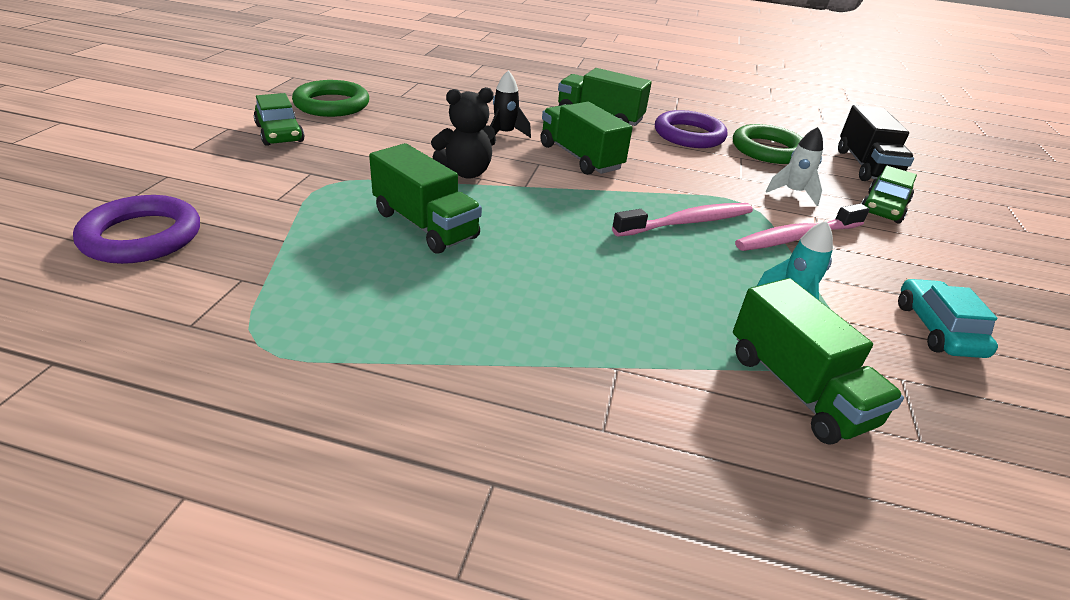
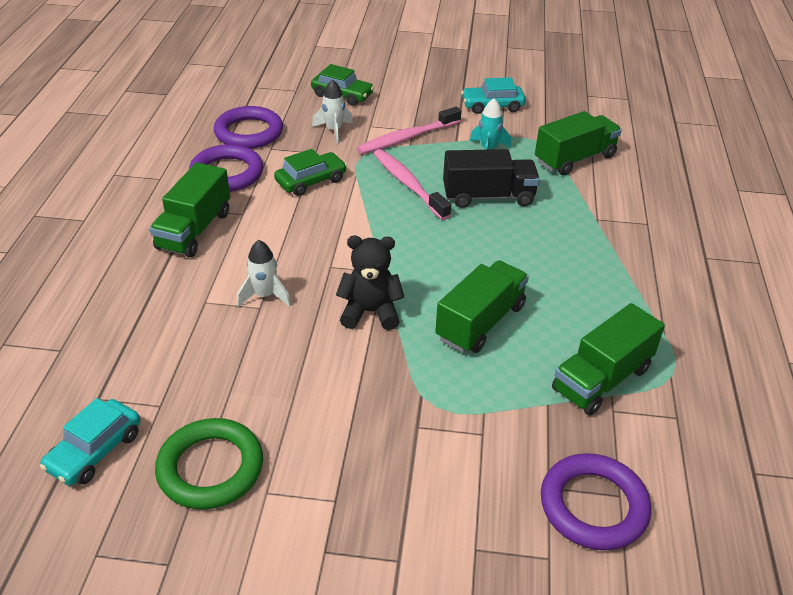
camera: 95 degrees left, 5 degrees up
(280, 133) = (325, 489): green car -> green car (311, 181)
(373, 79) = (95, 451): none -> turquoise car
(466, 172) = (370, 312): black teddy bear -> black teddy bear turned 60 degrees counterclockwise
(504, 134) = (265, 296): black rocket -> white rocket
(580, 157) = (306, 241): green truck -> green truck (601, 379)
(767, 150) = (249, 132): green ring -> purple ring
(796, 237) = (407, 138): pink toothbrush -> pink toothbrush turned 90 degrees clockwise
(866, 166) = (267, 89): black truck -> black truck (488, 196)

